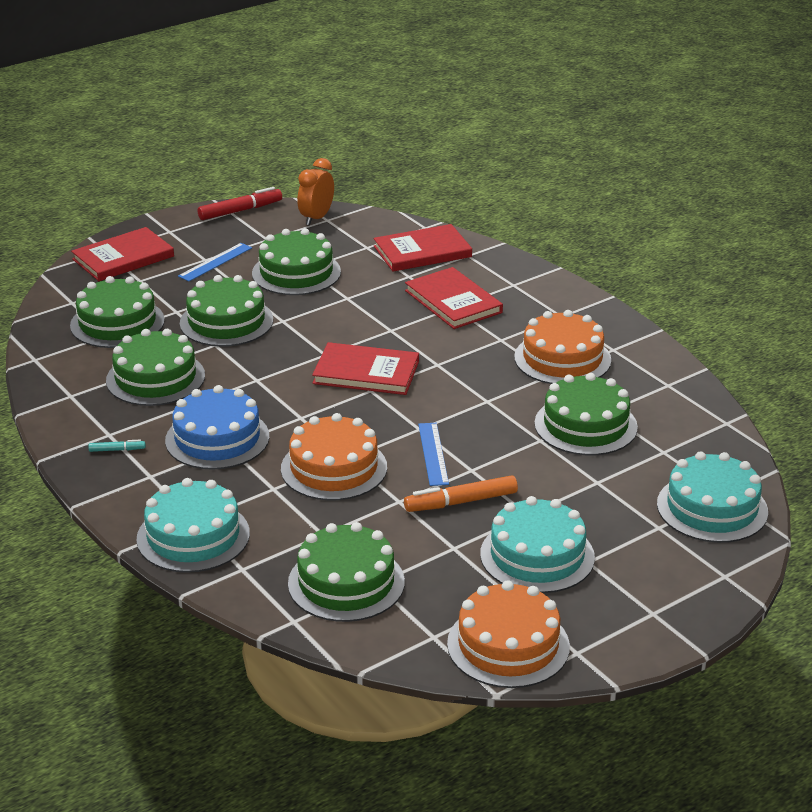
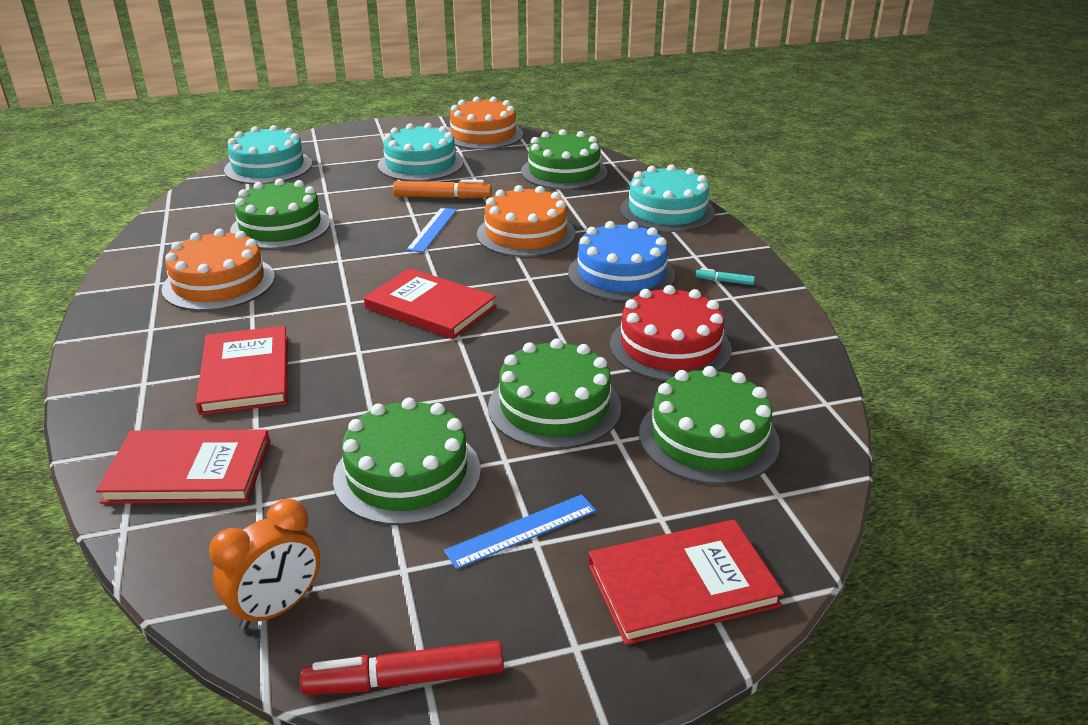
camera: 160 degrees left, 0 degrees up
(155, 378) = (670, 346): green cake -> red cake

